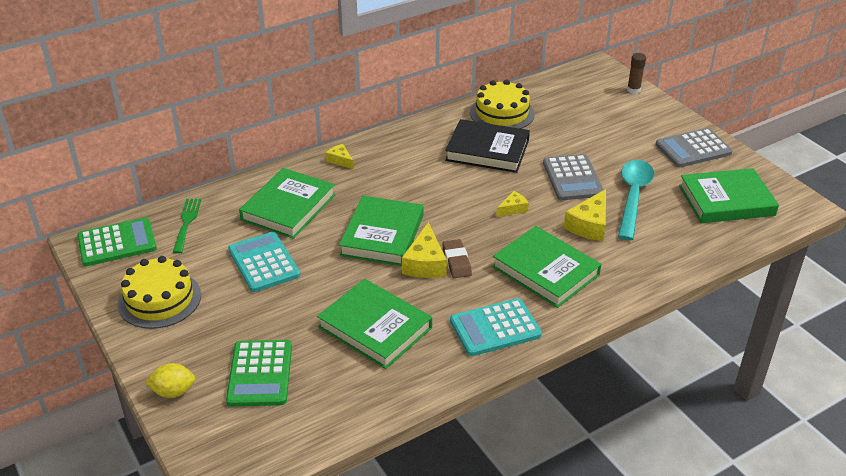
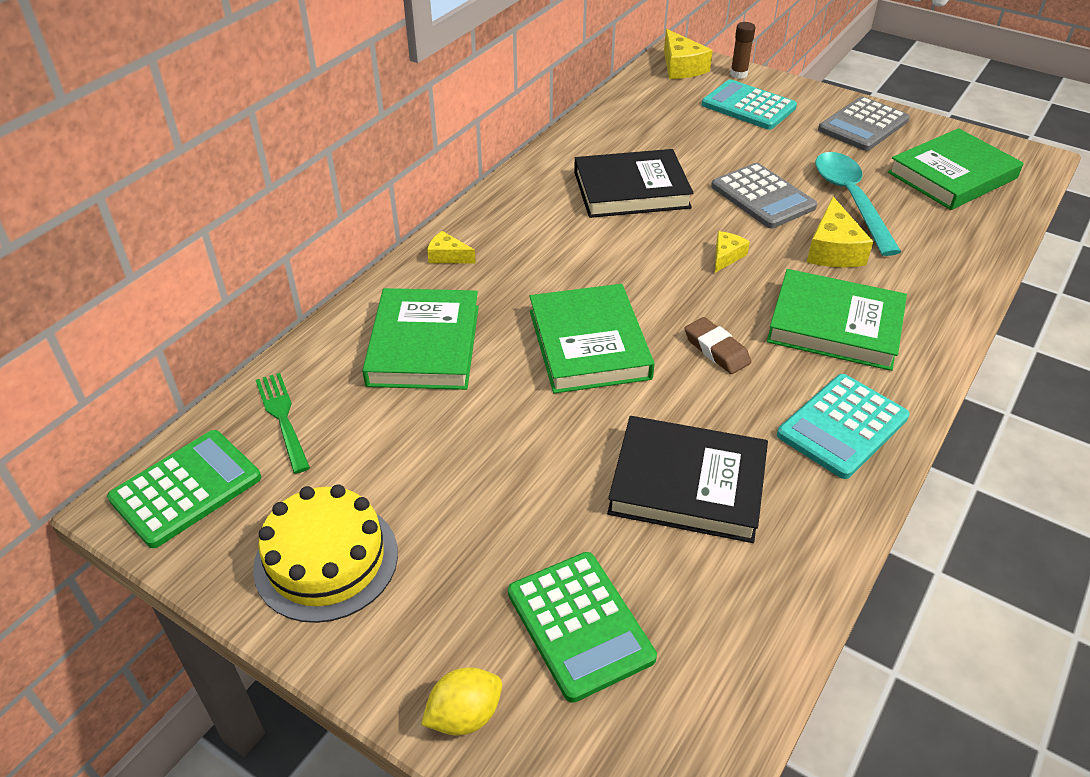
camera: 25 degrees left, 5 degrees up
(264, 262) = (450, 441): turquoise calculator -> turquoise calculator (748, 106)
(375, 327) = (687, 484): green book -> black book
(425, 263) = (678, 365): yellow cheese -> yellow cheese (681, 67)
(502, 113) = (610, 138): yellow cake -> none

